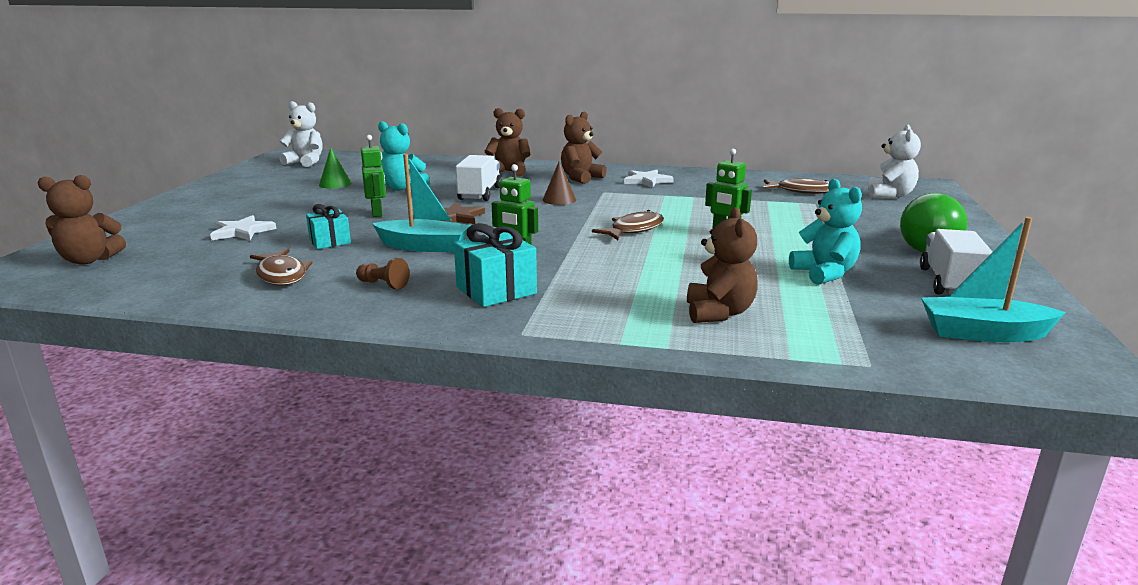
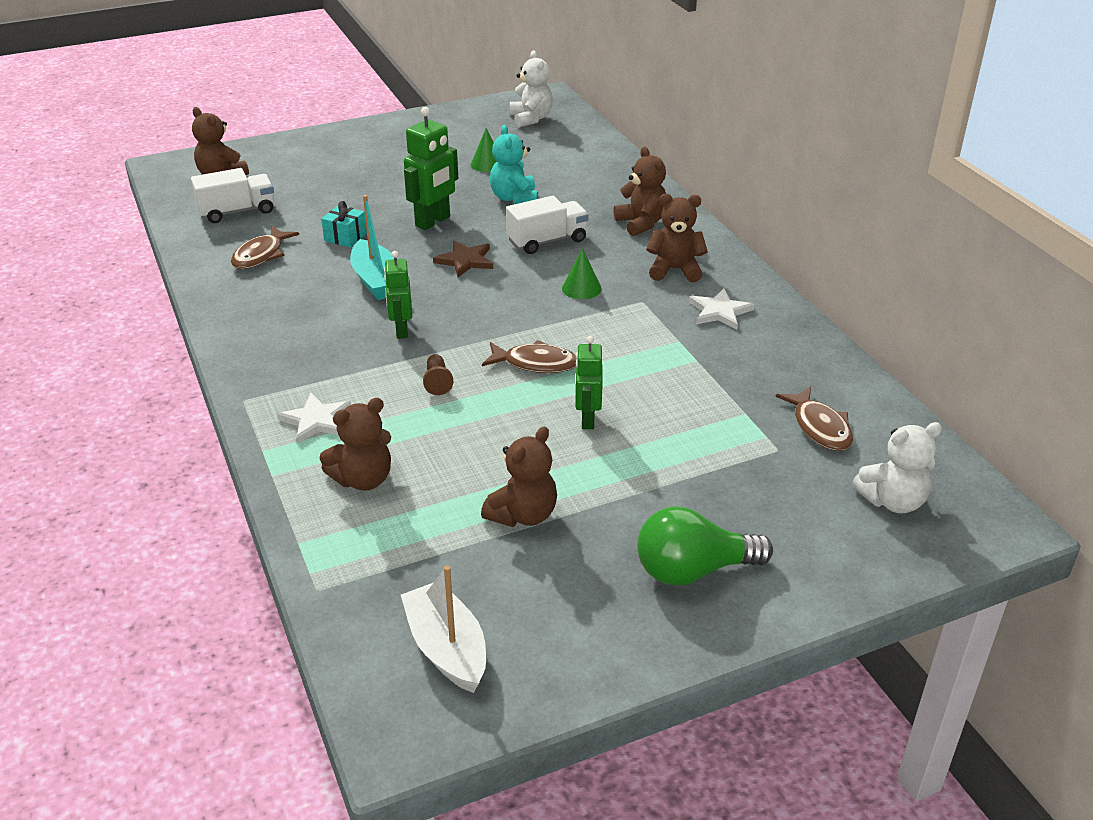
camera: 55 degrees right, 15 degrees up
(242, 231) = (328, 193): white star -> white star (316, 420)
(377, 213) = (433, 221): green robot -> green robot, size x1.52
(383, 284) = (281, 302): brown pawn -> brown pawn (437, 382)
(496, 290) = (314, 354): turquoise gift -> none
(559, 200) = (581, 288): brown cone -> green cone
(824, 274) = (523, 515): turquoise teddy bear -> brown teddy bear
(949, 283) = (577, 606): white truck -> white truck (237, 211)
(983, 333) = (447, 648): turquoise boat -> white boat

